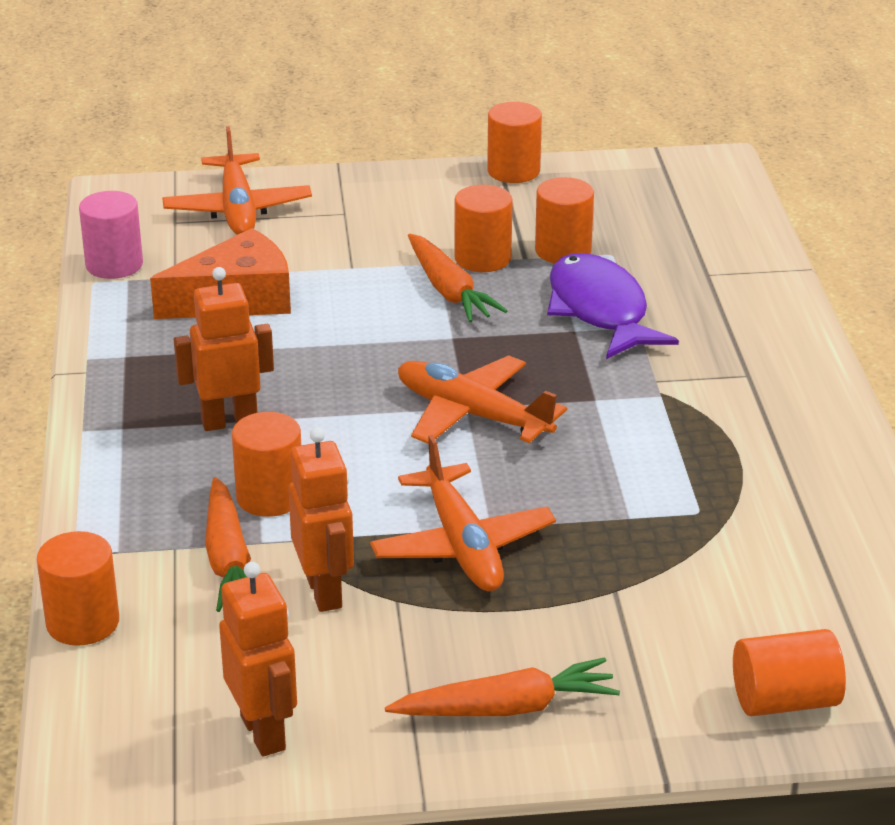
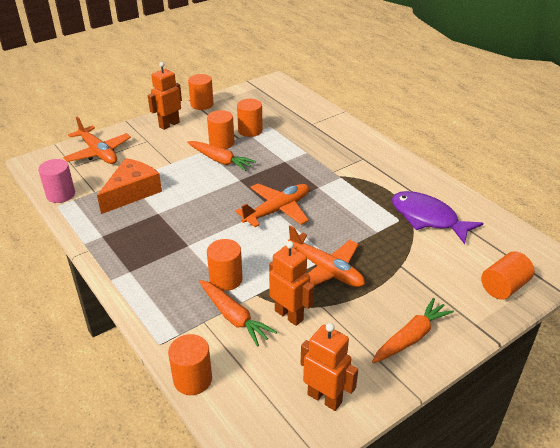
camera: 30 degrees left, 5 degrees up
(229, 421) = (177, 250): orange robot -> orange robot (169, 124)
(472, 415) = (277, 210): orange plane -> orange plane turned 135 degrees clockwise
(600, 310) = (286, 150): purple fish -> purple fish (427, 218)

